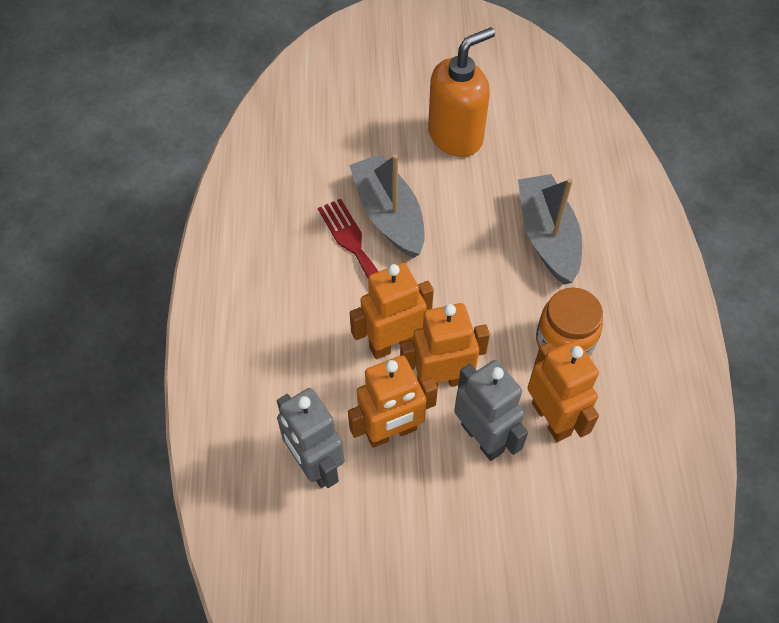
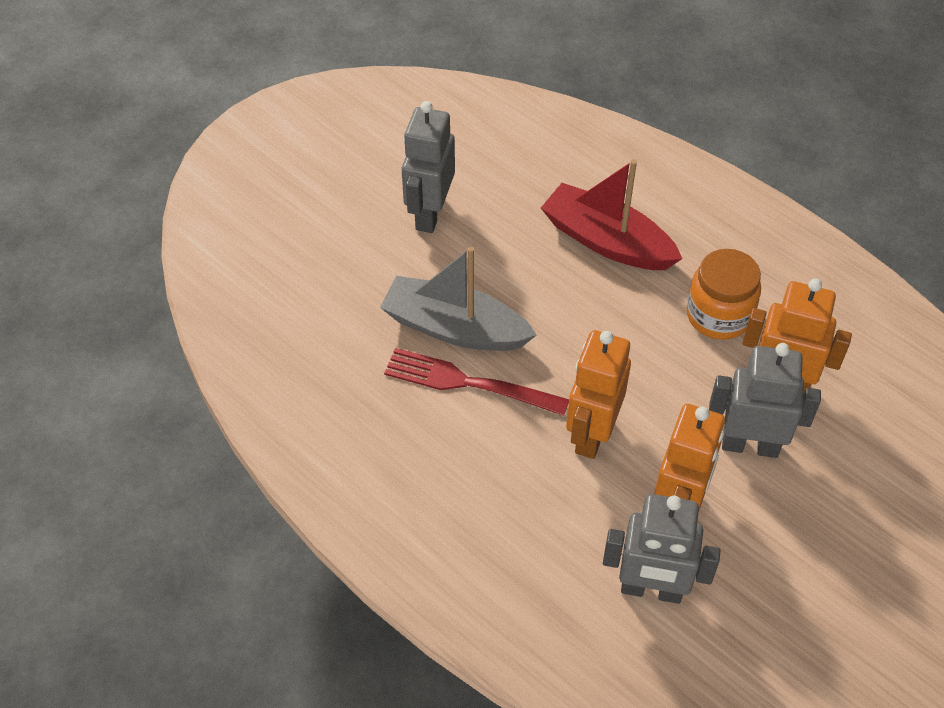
camera: 45 degrees left, 5 degrees down
(441, 380) = (665, 429): orange robot -> none
(456, 136) = (430, 214): orange soap dispenser -> grey robot
(547, 237) = (607, 241): grey boat -> red boat

